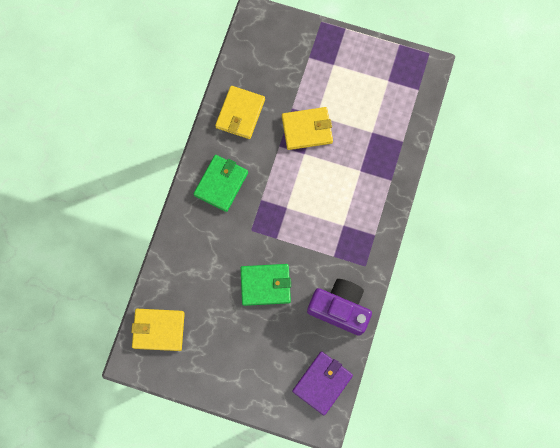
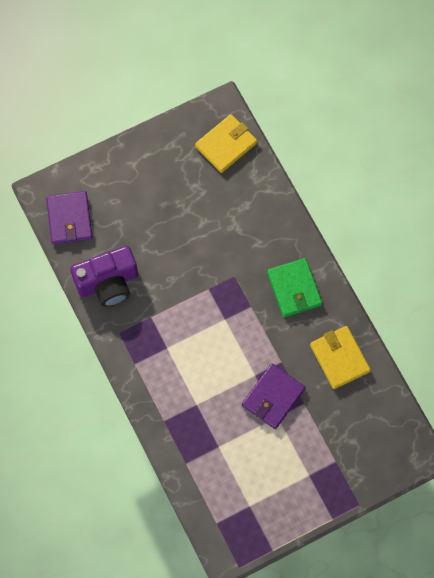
camera: 135 degrees right, 5 degrees down
(265, 285) = (181, 247): green wallet -> none
(307, 129) = (273, 397): yellow wallet -> purple wallet

